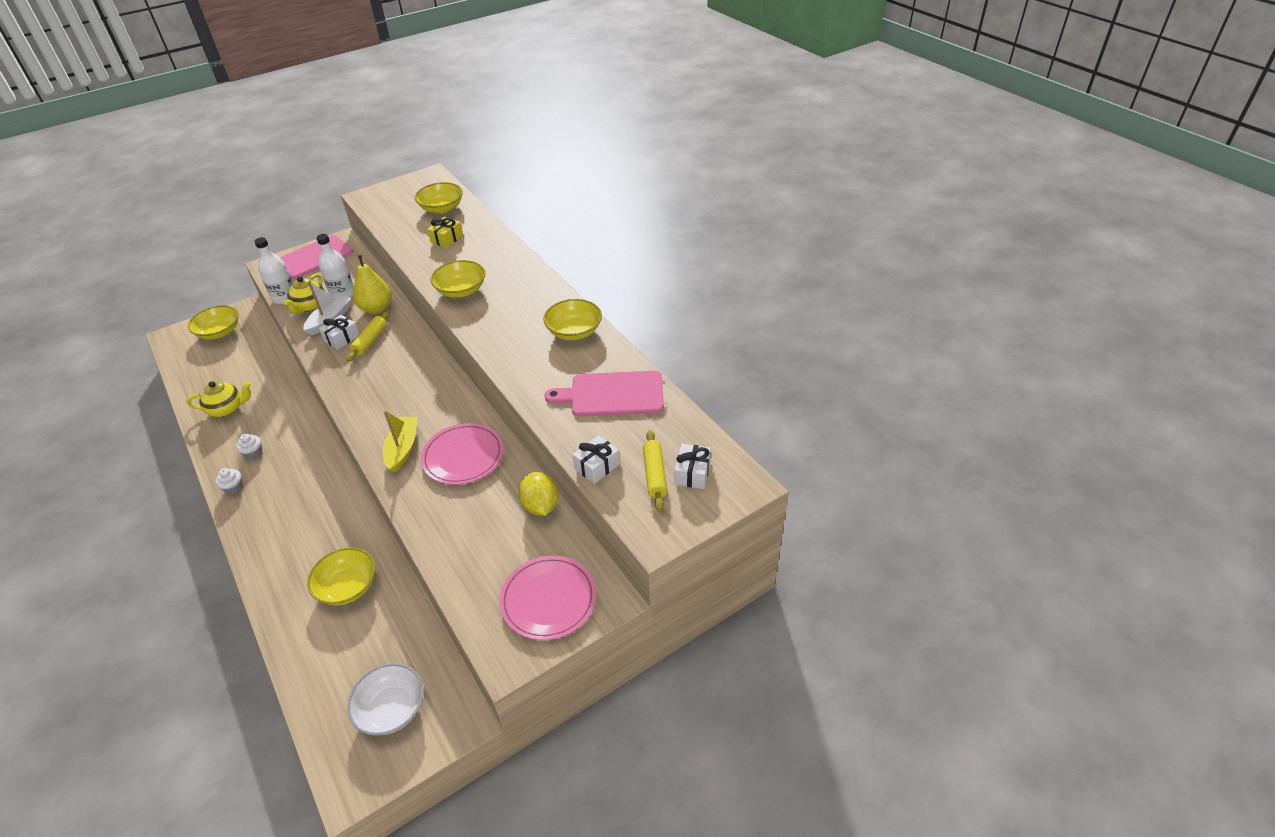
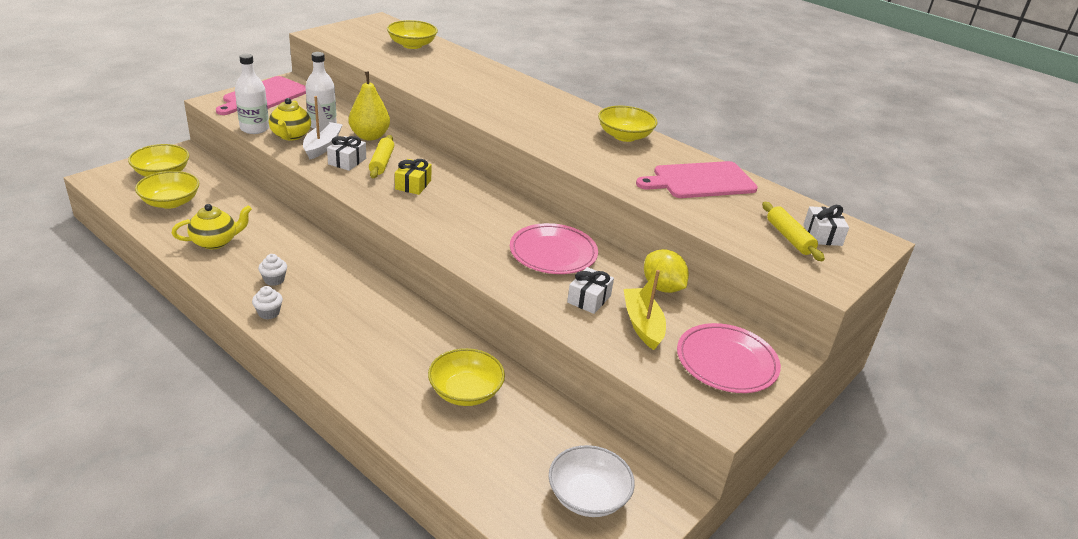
camera: 20 degrees left, 10 degrees down
(403, 449) = (483, 249): yellow boat -> yellow boat (642, 324)
(447, 239) = (436, 68): yellow gift -> yellow gift (413, 185)
(461, 290) = (484, 106): yellow bowl -> yellow bowl (170, 202)
(597, 466) = (730, 234): white gift -> white gift (589, 299)

